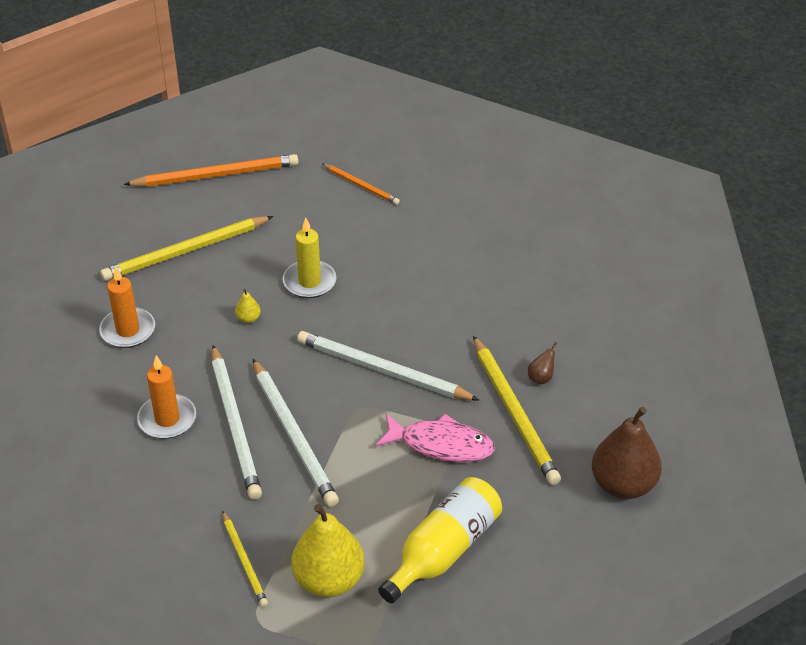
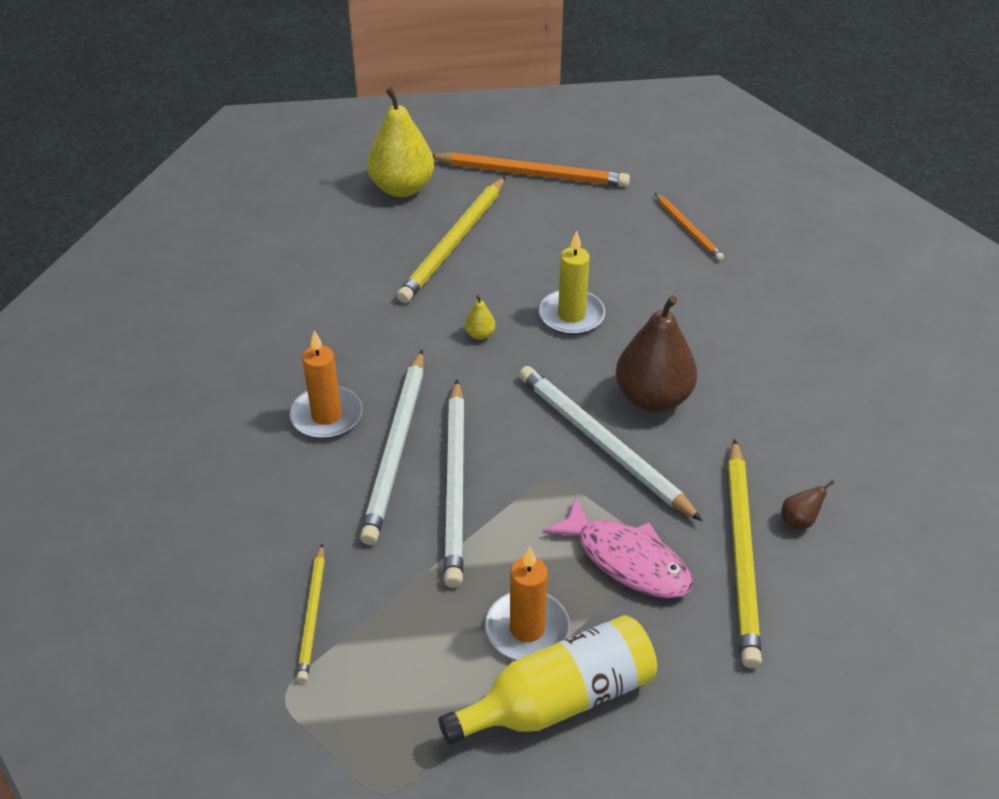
camera: 25 degrees right, 0 degrees up
(128, 330) = (343, 306): orange candle -> orange candle (527, 629)
(186, 251) = (454, 242): yellow pencil -> yellow pencil turned 60 degrees counterclockwise
(329, 580) = (397, 680): yellow pear -> yellow pear (402, 188)
(623, 484) = (846, 705): brown pear -> brown pear (653, 398)

